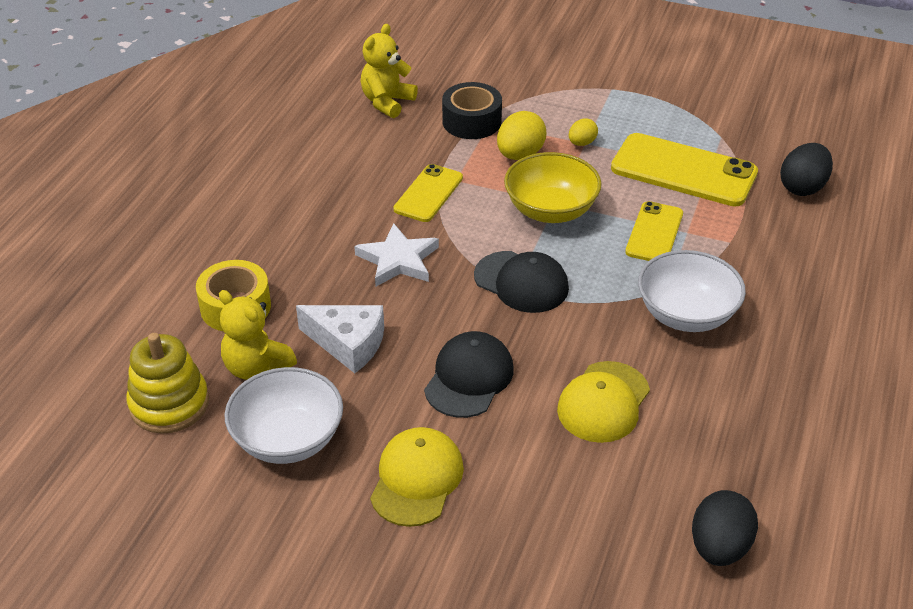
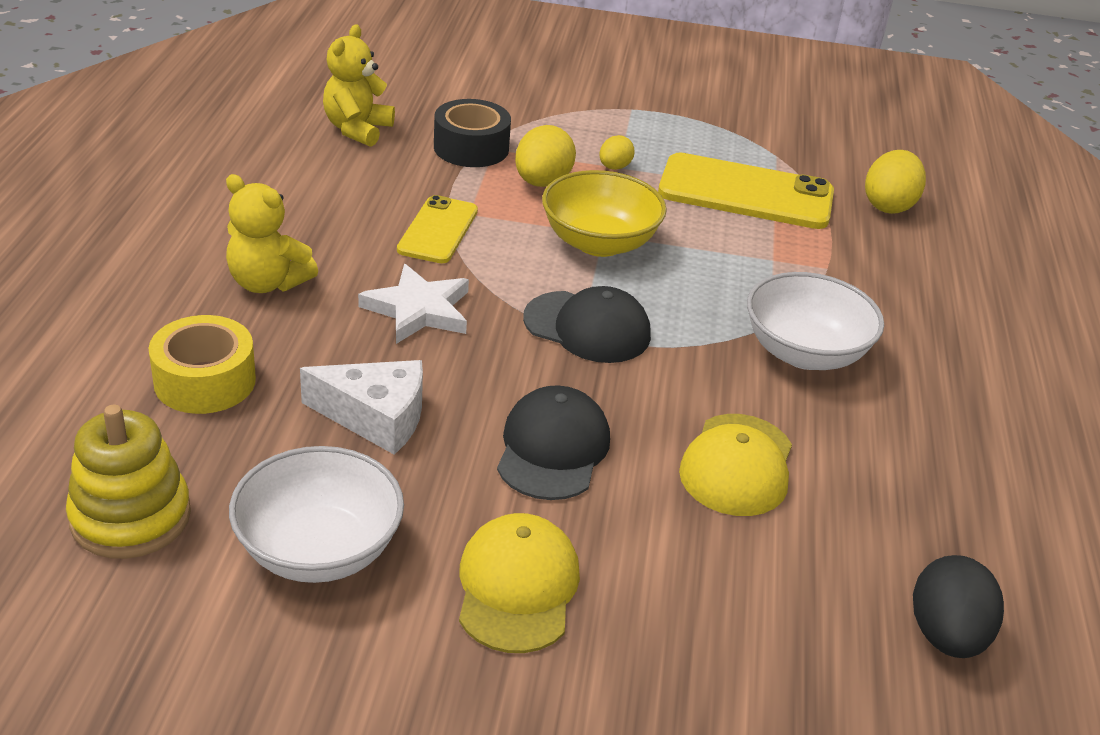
camera: 15 degrees left, 5 degrees down
(256, 367) = (252, 457): yellow teddy bear -> yellow teddy bear (267, 283)
(654, 233) = (734, 262): yellow phone -> none
(802, 187) = (888, 205): black egg -> yellow egg

